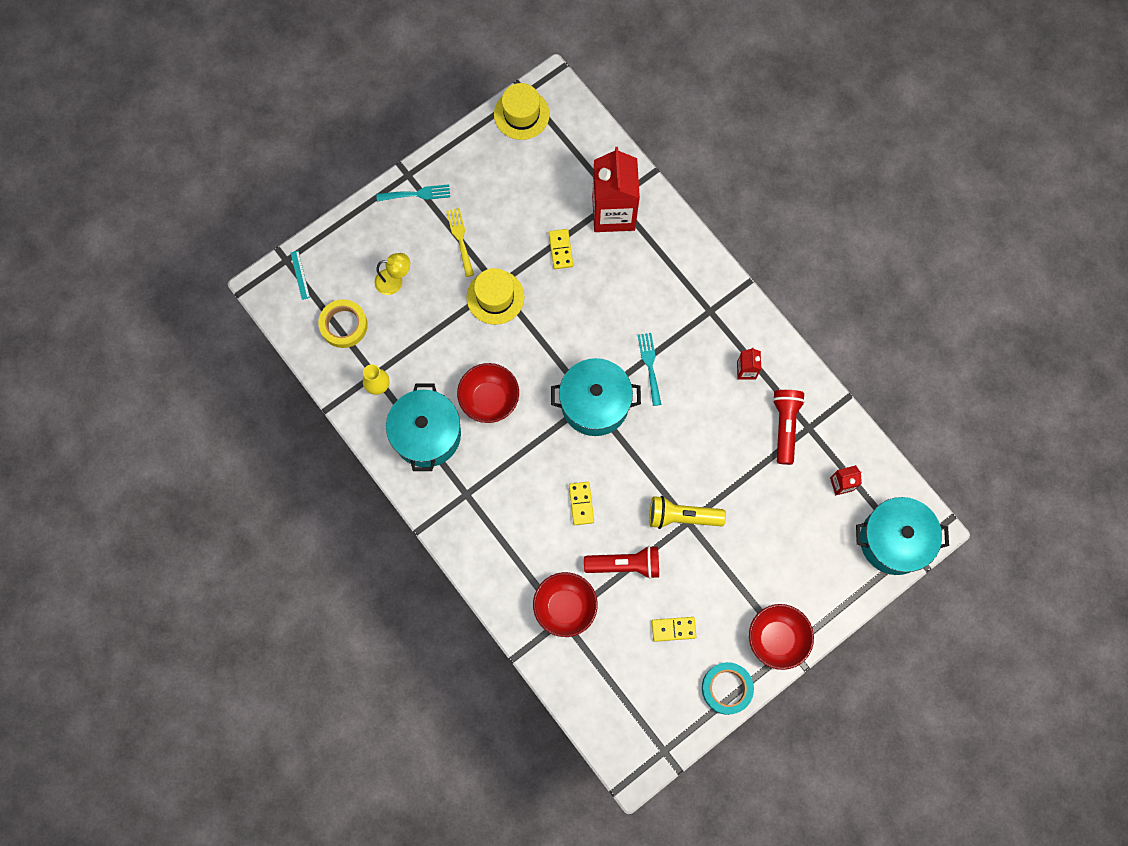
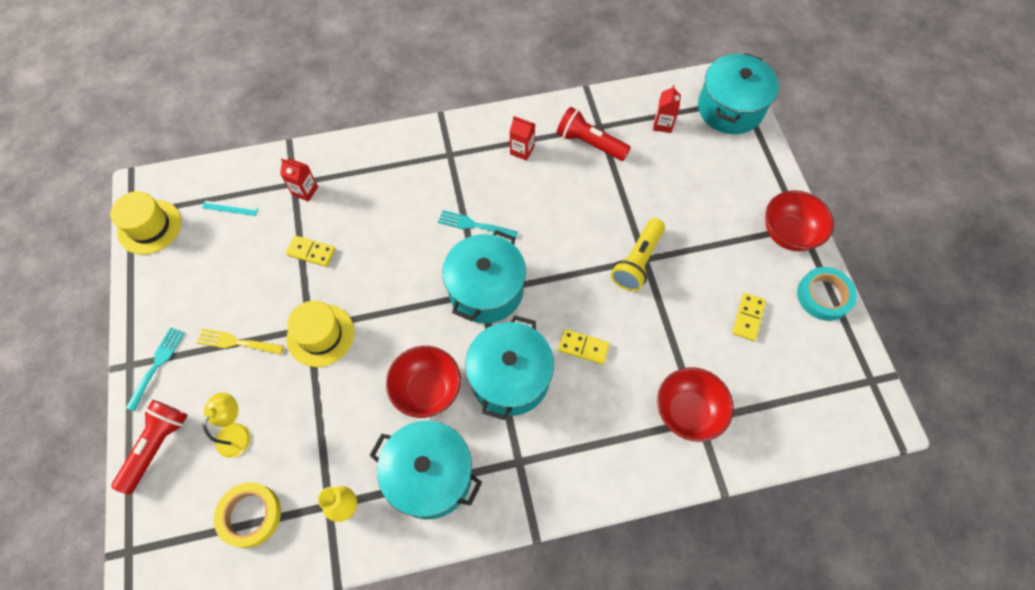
camera: 65 degrees left, 10 degrees down
(300, 275) = (157, 542): turquoise ruler -> turquoise ruler (230, 208)
(529, 457) = (510, 377): none -> turquoise pot
(613, 212) = (305, 191): red carton -> red carton, size x0.44
(625, 564) = (665, 333): red flashlight -> red flashlight (157, 446)

